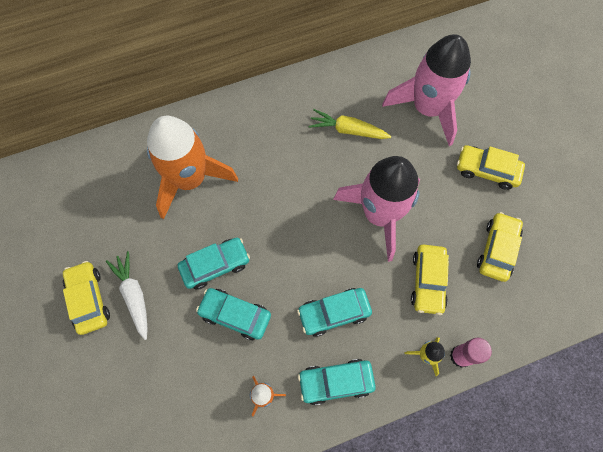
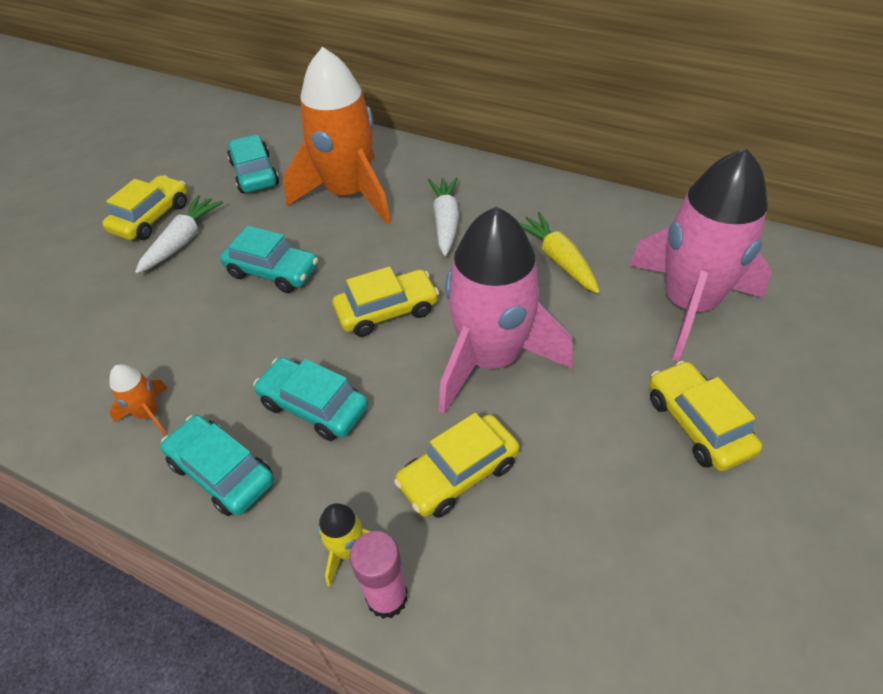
camera: 50 degrees right, 20 degrees down
(235, 315) = (228, 324): turquoise car -> turquoise car (254, 173)
(267, 153) = (445, 222): none -> white carrot
(497, 249) = (600, 524): yellow car -> yellow car (387, 311)

